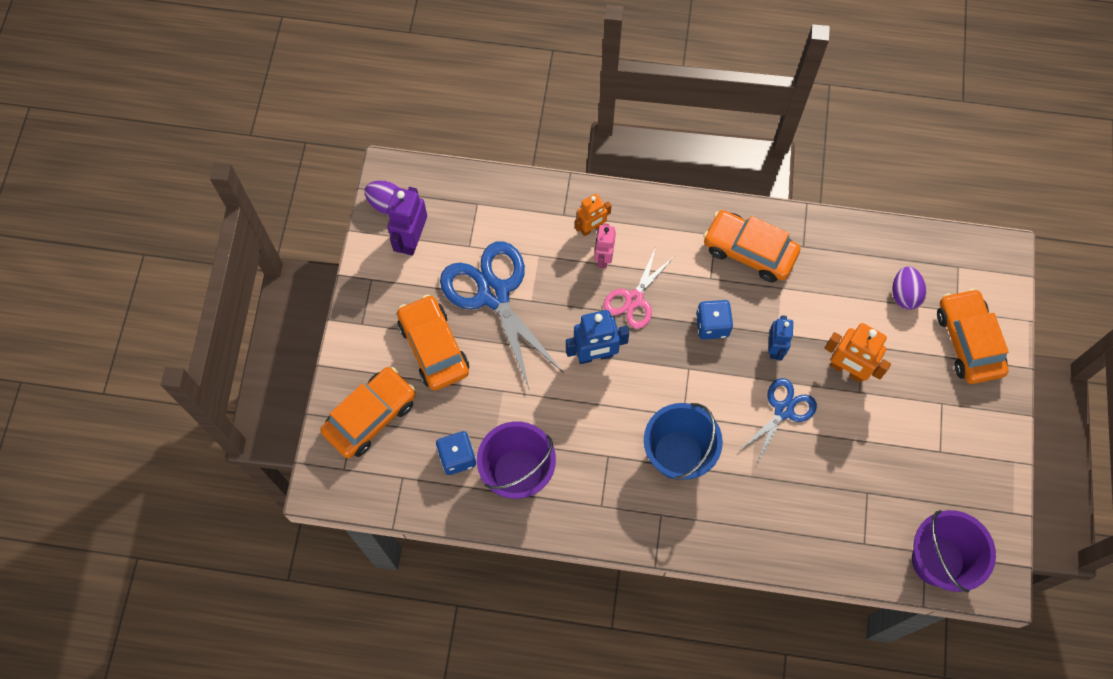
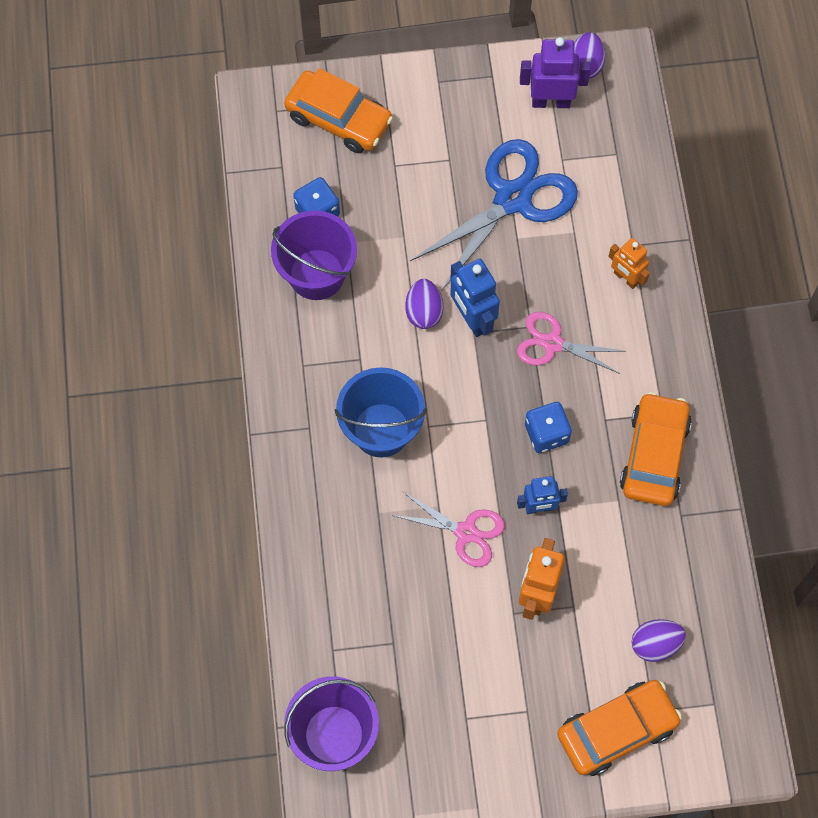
camera: 75 degrees right, 0 degrees up
(433, 347) = (432, 157): orange car -> none
(578, 392) = (424, 312): none -> purple egg
(603, 258) = (593, 299): pink robot -> none
(783, 410) = (466, 532): blue scissors -> pink scissors

